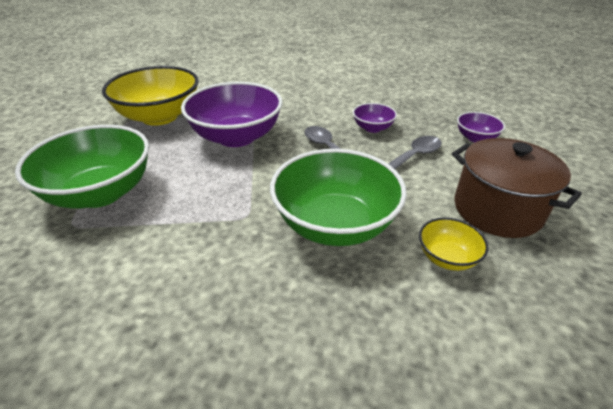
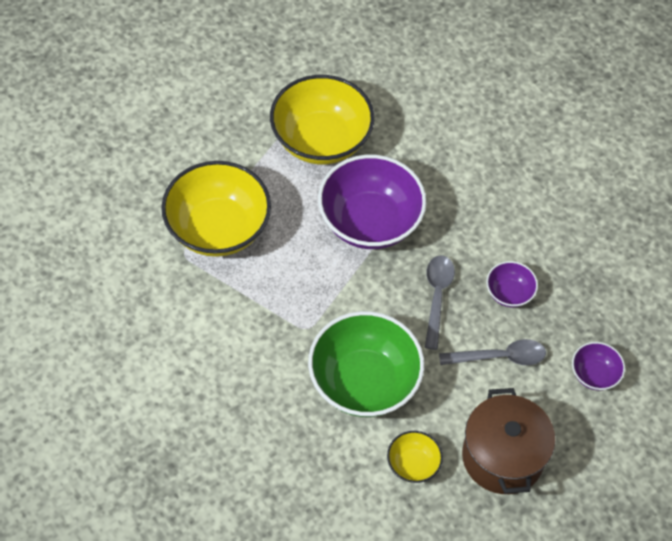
camera: 35 degrees right, 20 degrees up
(100, 193) = (218, 228): green bowl -> yellow bowl

